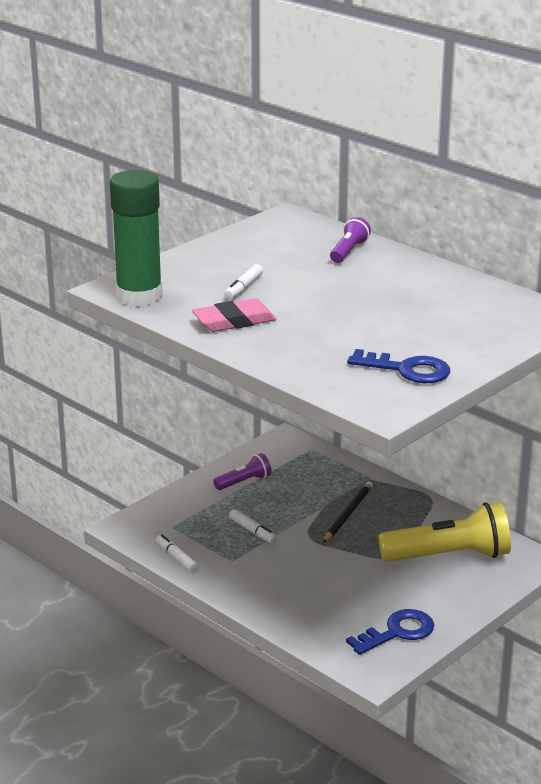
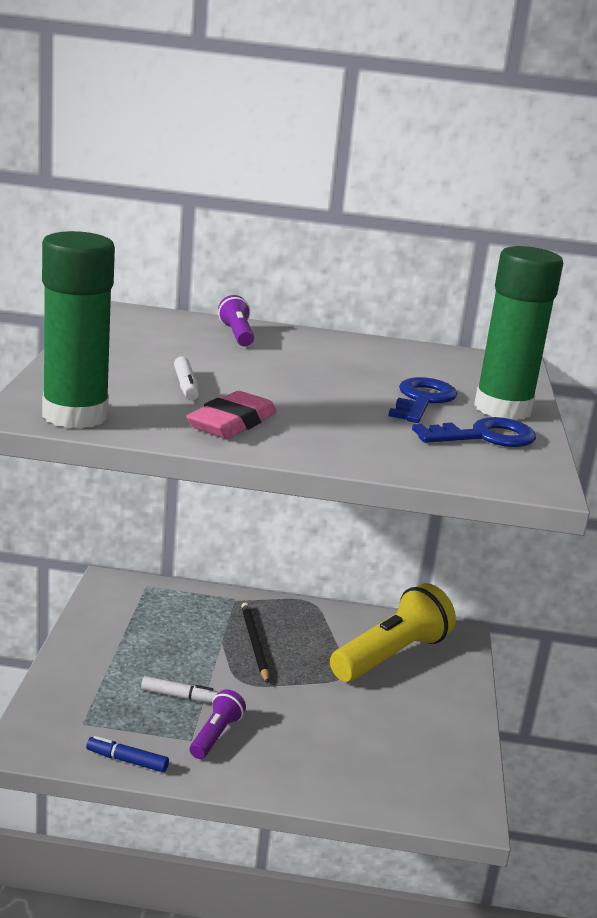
camera: 40 degrees left, 5 degrees down
(176, 558) = (127, 760): white marker -> blue marker
(244, 482) = (112, 642): purple flashlight -> purple flashlight (215, 735)
(397, 632) = (437, 756): blue key -> blue key (422, 400)
(466, 352) = (503, 409): none -> green glue stick

